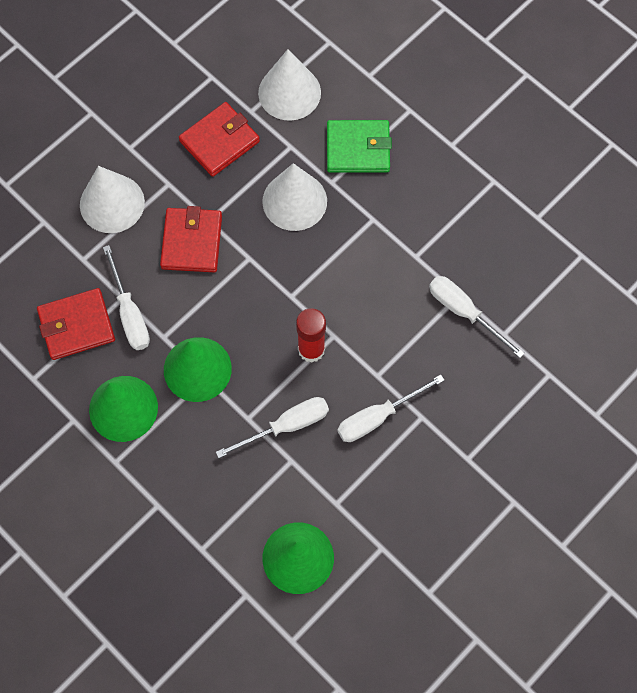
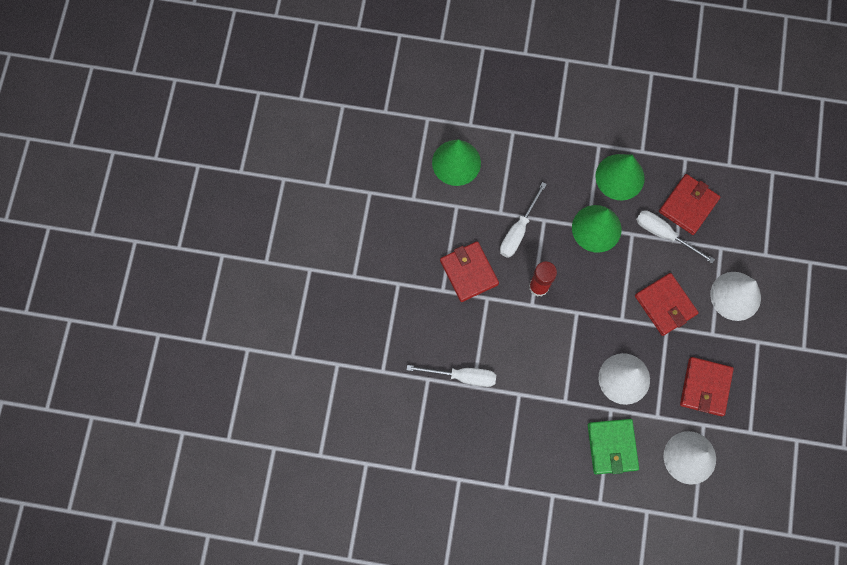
camera: 145 degrees right, 5 degrees up
(358, 148) = (612, 447): green wallet -> green wallet turned 60 degrees counterclockwise
(377, 417) = (469, 272): white screwdriver -> red wallet

